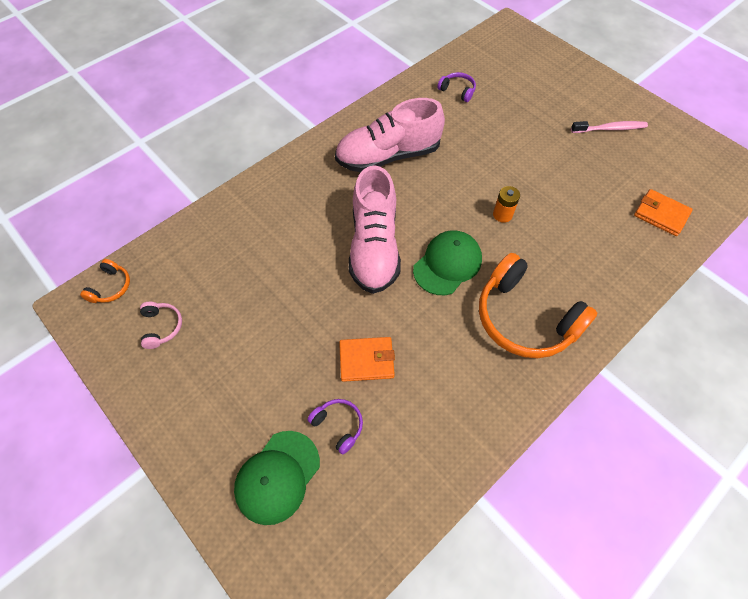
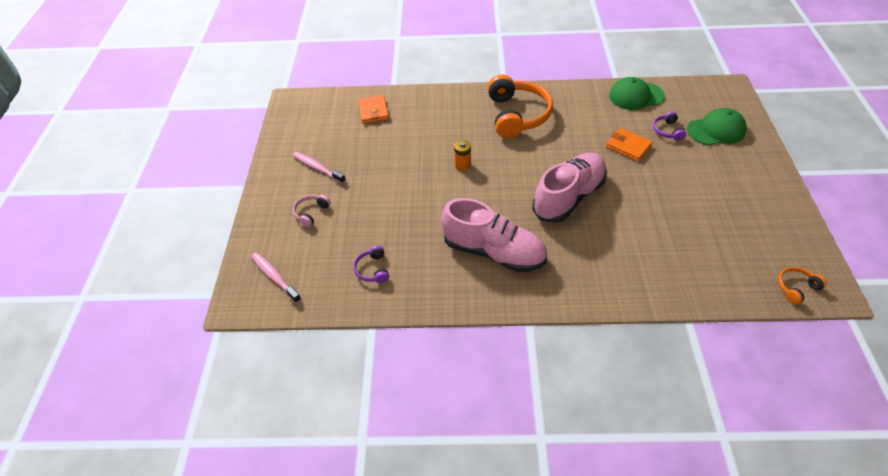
camera: 135 degrees left, 10 degrees down
(162, 327) = (760, 236): pink headphones -> pink headphones (311, 213)
(447, 264) = (530, 161): green cap -> green cap (636, 96)
(511, 49) = (275, 277): none -> pink toothbrush

